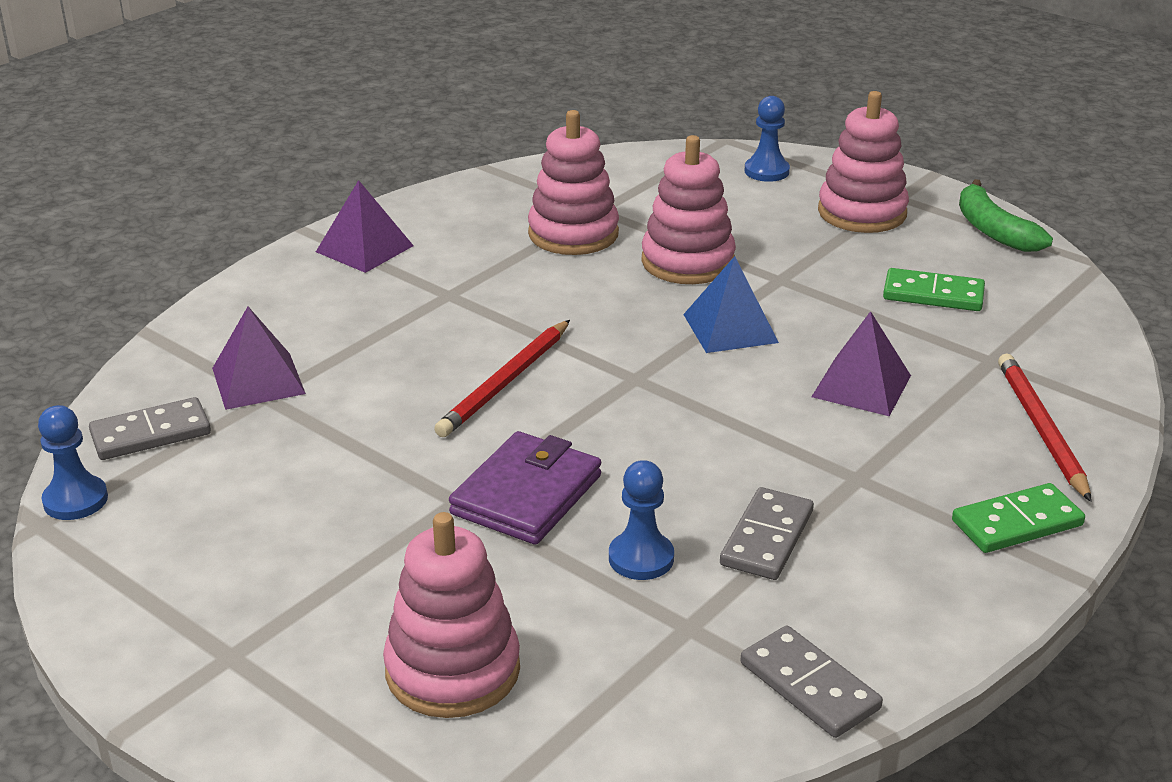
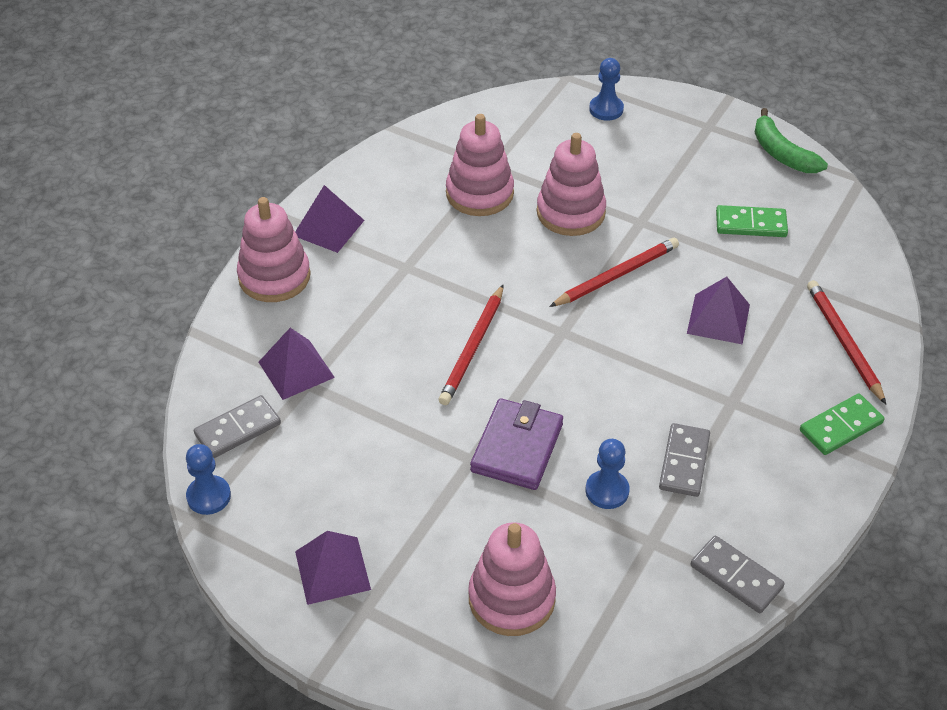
camera: 10 degrees left, 15 degrees up
(205, 603) = (332, 570): none -> purple pyramid
(730, 328) = (616, 275): blue pyramid -> red pencil
(862, 212) = (685, 146): pink stacking toy -> pink stacking toy (274, 277)

